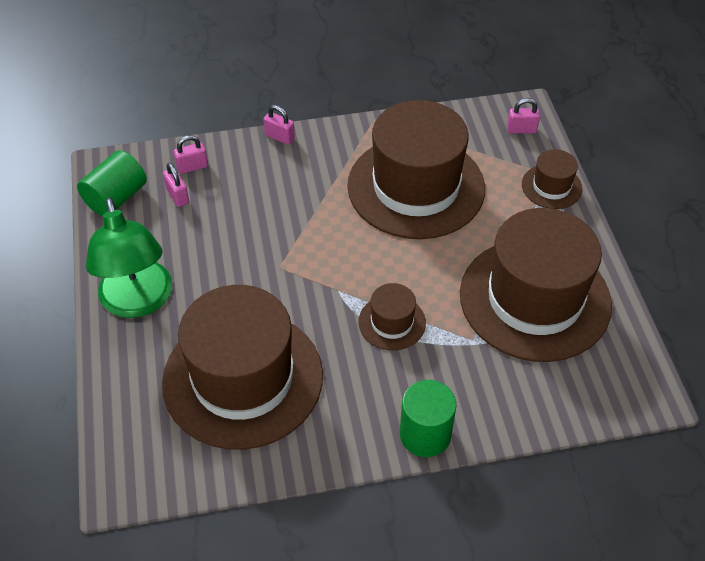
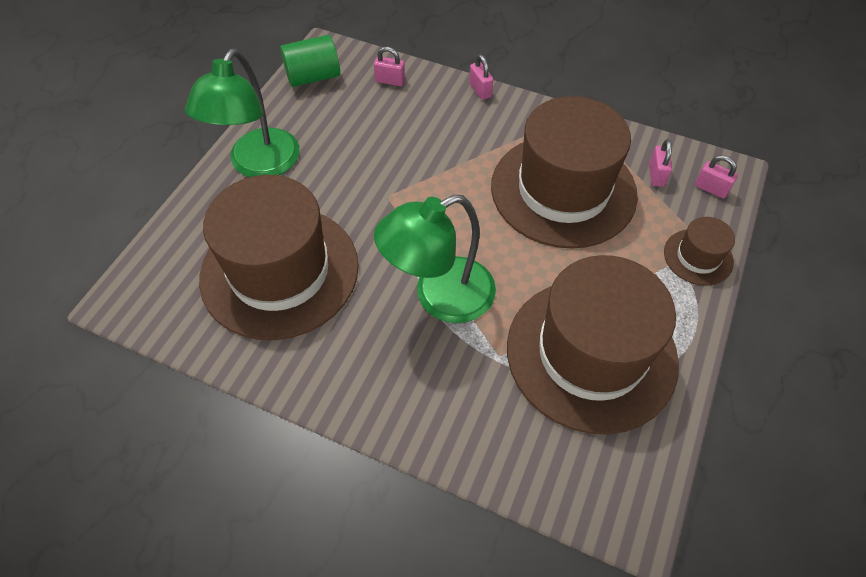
camera: 35 degrees right, 5 degrees up
(177, 196) = (359, 98): pink padlock -> pink padlock (656, 175)
(392, 322) = (440, 297): brown hat -> green lamp
(425, 434) = (383, 415): green cylinder -> none

